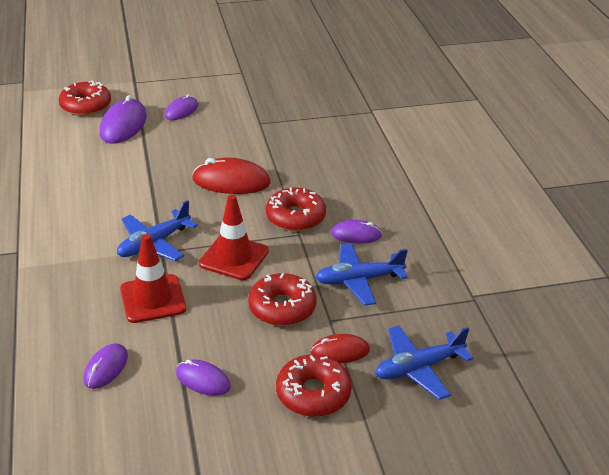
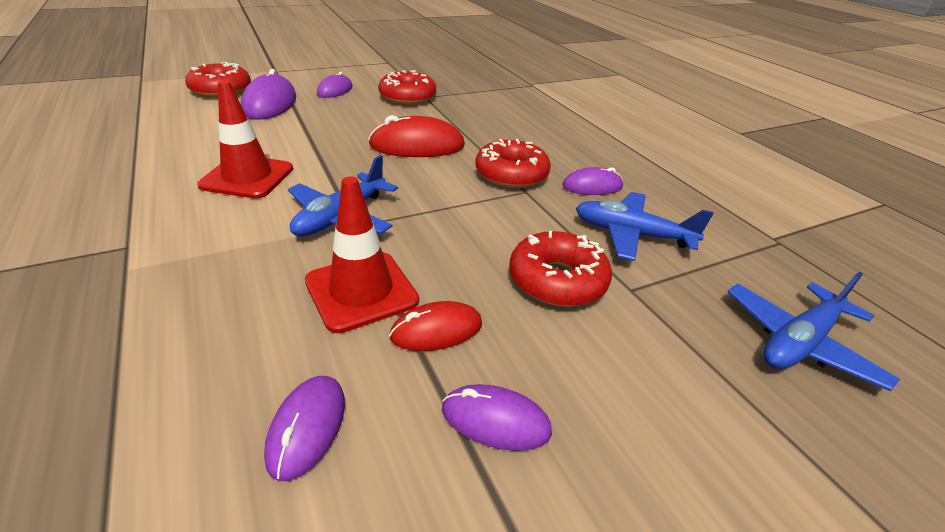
camera: 15 degrees left, 0 degrees up
(234, 257) = (458, 224): red traffic cone -> red traffic cone (247, 177)
(313, 393) = (688, 413): red donut -> red donut (407, 97)
(340, 351) = (677, 333): red mouse -> red mouse (436, 330)
(359, 280) = (631, 234): blue plane -> blue plane turned 45 degrees clockwise

